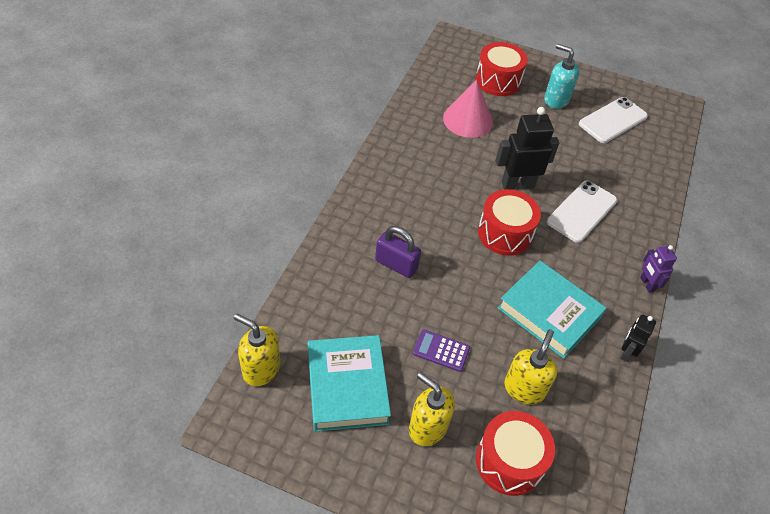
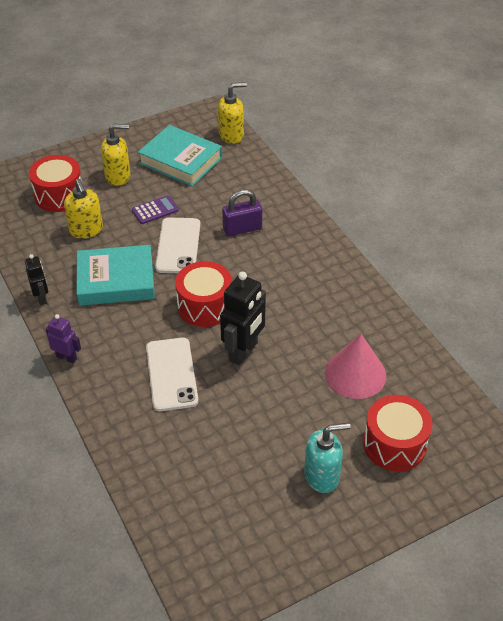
camera: 135 degrees right, 5 degrees down
(613, 120) = (246, 505): white phone -> white phone (178, 246)

